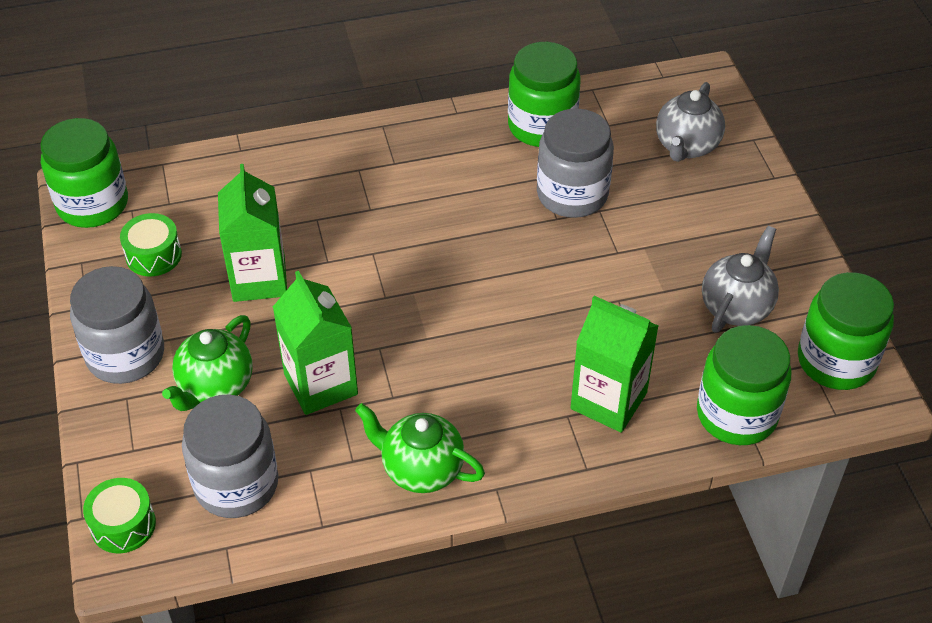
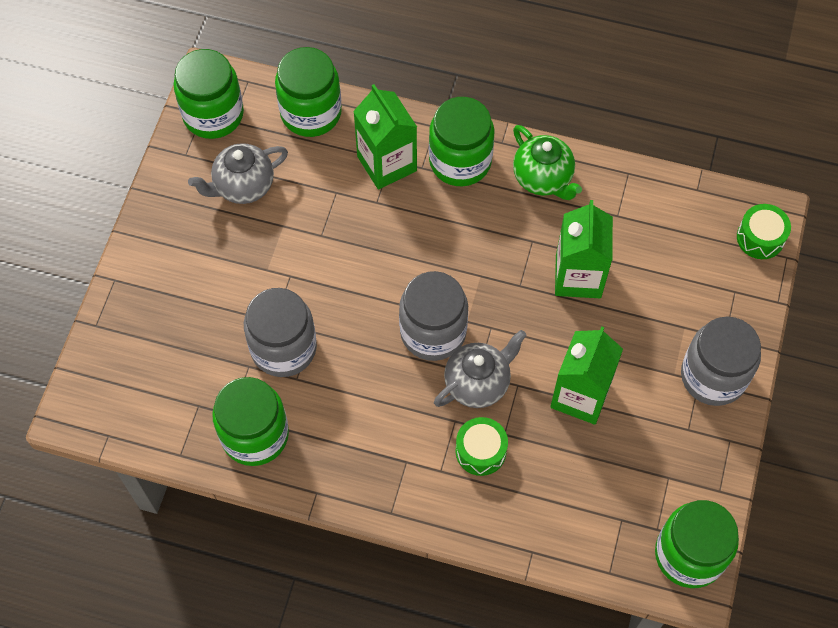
camera: 150 degrees left, 15 degrees up
(153, 255) = (656, 466): green drum -> green drum (480, 451)
(215, 387) = (656, 313): green teapot -> none
(236, 484) = (672, 229): grey jar -> grey jar (433, 332)
(529, 443) = (460, 161): none -> green jar
(686, 146) = (155, 347): grey teapot -> grey teapot (478, 383)

